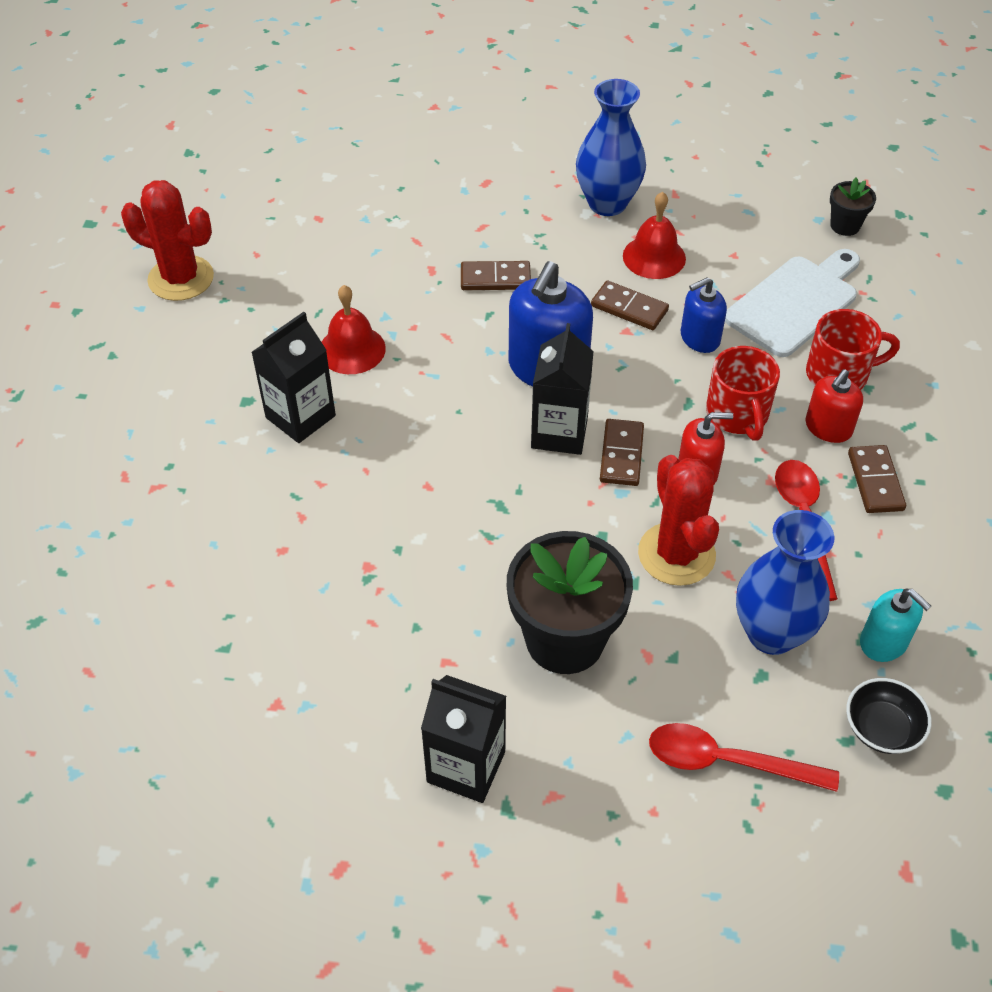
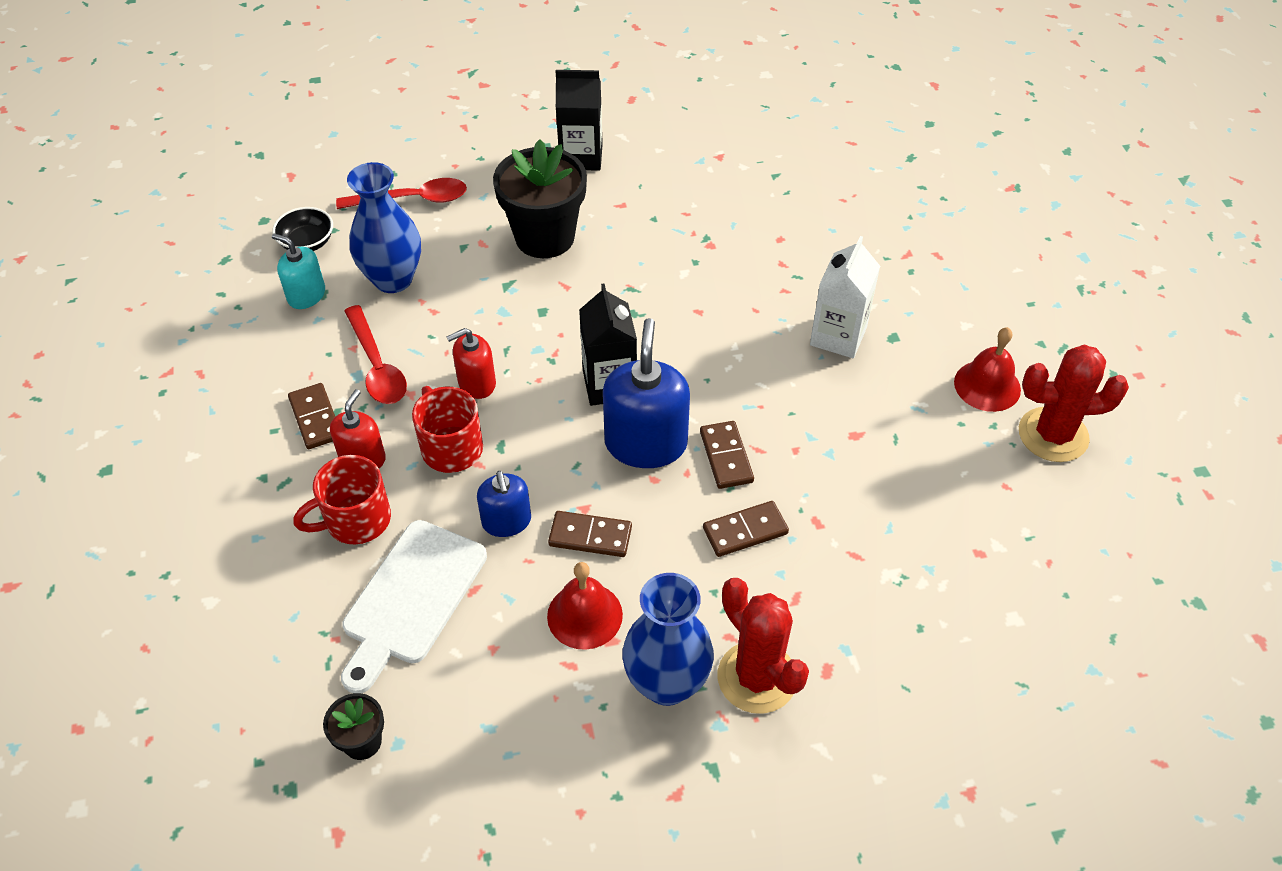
camera: 160 degrees right, 0 degrees up
(300, 417) = (838, 336): black carton -> white carton
(352, 349) = (837, 409): red bell -> red bell (987, 385)
(621, 455) = (548, 380): brown domino -> brown domino (726, 457)
(676, 554) = (478, 314): red cactus -> red cactus (757, 677)
(699, 338) = (506, 521): blue soap dispenser -> blue soap dispenser turned 120 degrees clockwise

